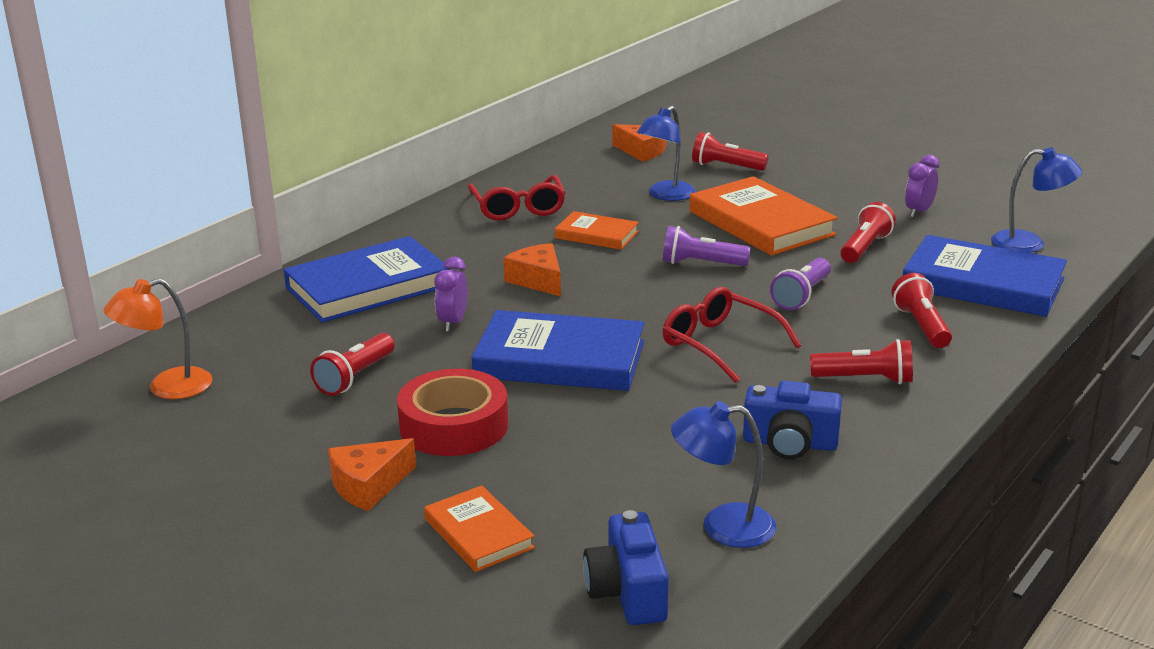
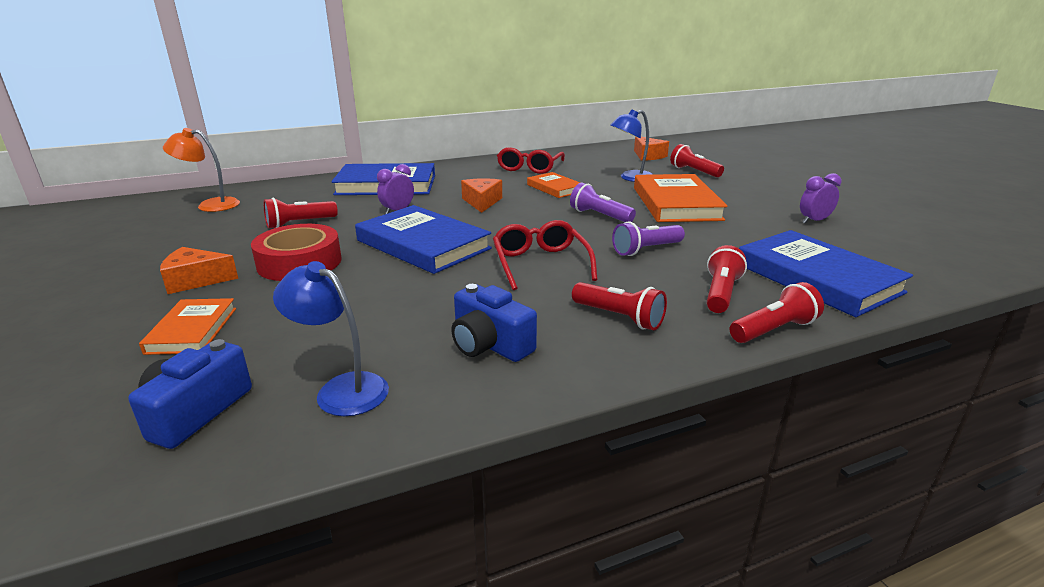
camera: 30 degrees right, 0 degrees up
(865, 247) = (739, 233): red flashlight -> red flashlight (773, 330)
(1029, 243) = (897, 261): blue lamp -> none

